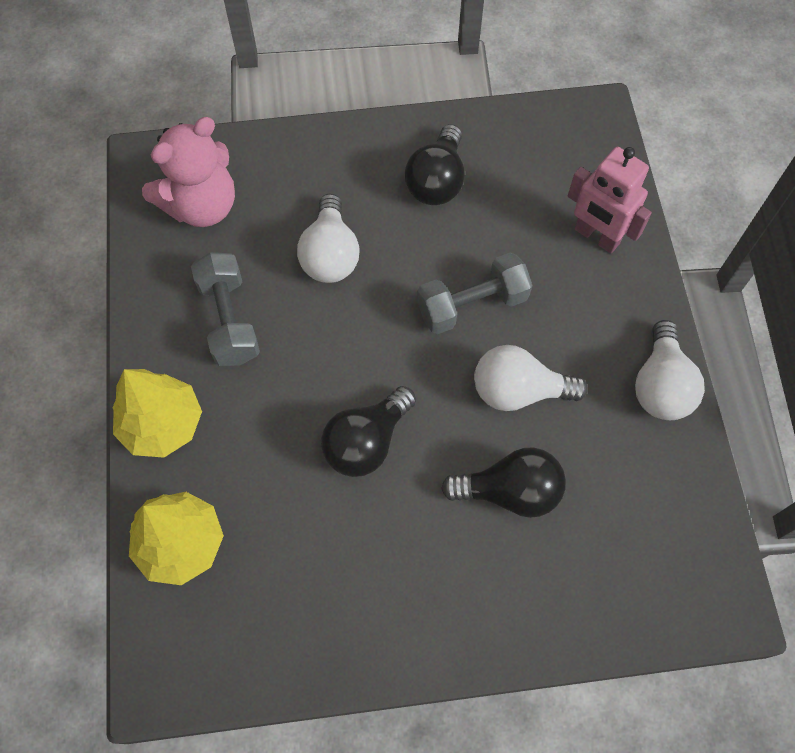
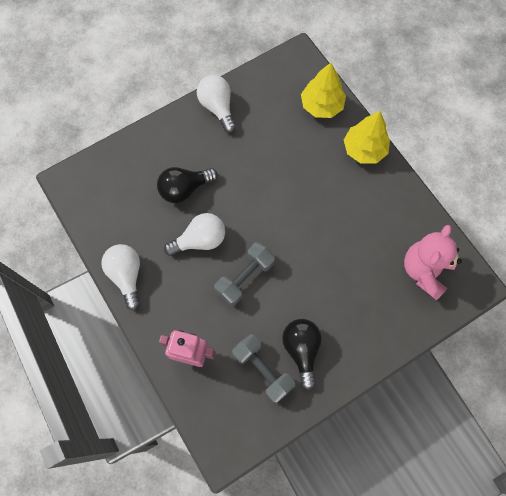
camera: 155 degrees right, 5 degrees up
(229, 320) = (366, 212): grey dumbbell -> grey dumbbell (263, 370)
(330, 255) = (336, 273): white light bulb -> white light bulb (218, 107)
(366, 442) = (263, 182): black light bulb -> none

